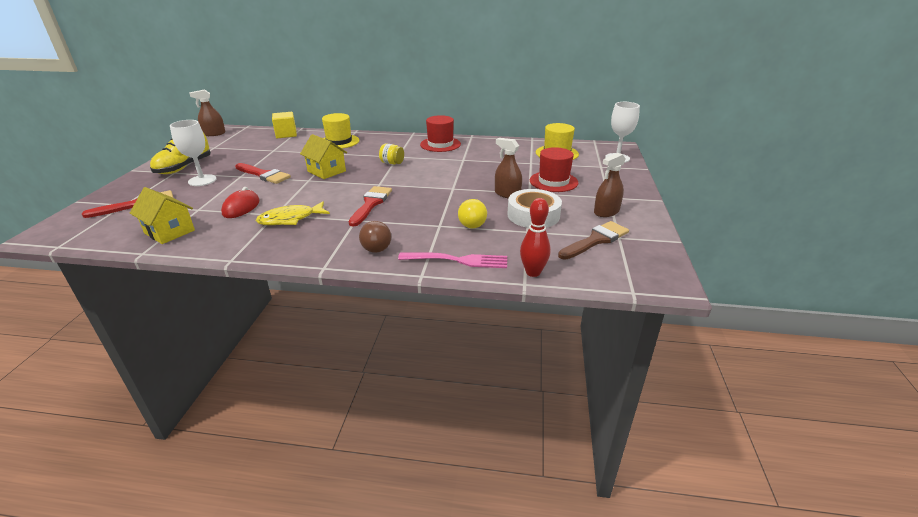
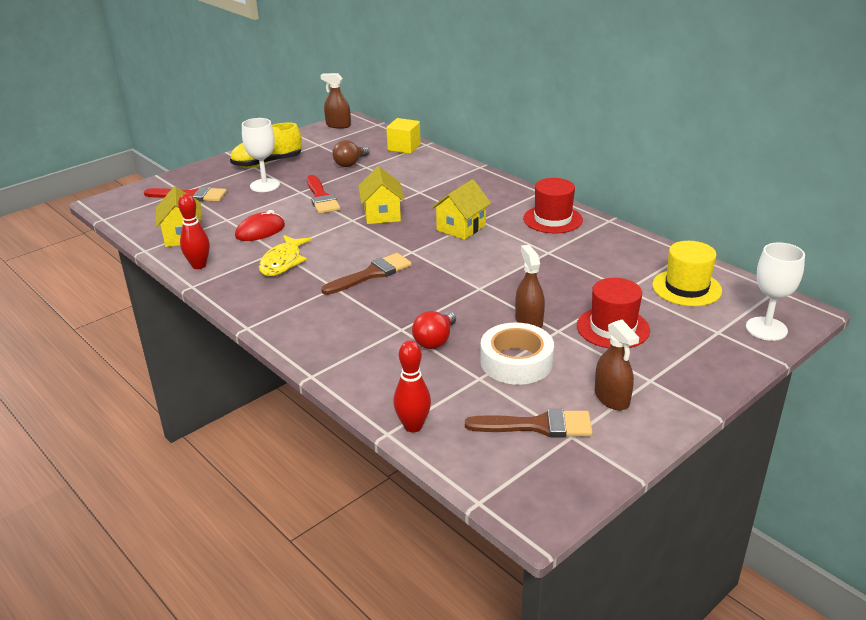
camera: 40 degrees right, 0 degrees up
(216, 245) = (199, 265): none -> red bowling pin
(290, 219) = (283, 262): yellow fish -> yellow fish turned 90 degrees counterclockwise
(339, 142) = (444, 176): yellow hat -> none
(371, 204) = (371, 274): red brush -> brown brush
(377, 246) = (315, 326): brown light bulb -> brown light bulb (350, 163)
(392, 163) = (461, 228): yellow jar -> yellow house
(457, 260) = (362, 376): pink fork -> none
(470, 223) = (435, 340): yellow light bulb -> red light bulb
(606, 212) = (612, 398): brown spray bottle -> brown spray bottle turned 120 degrees counterclockwise

